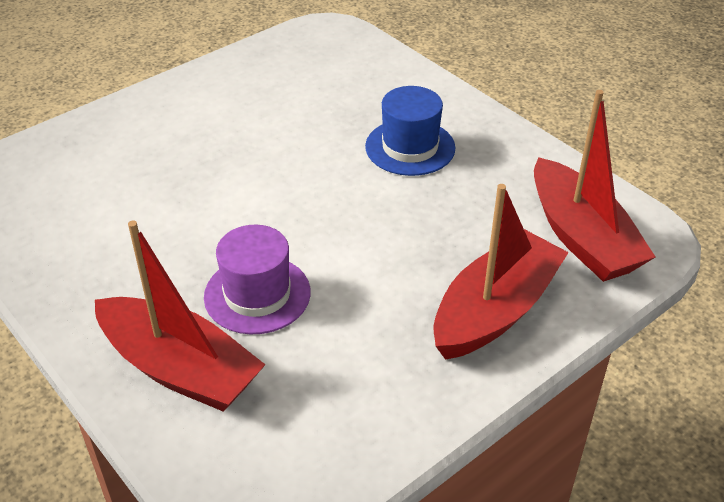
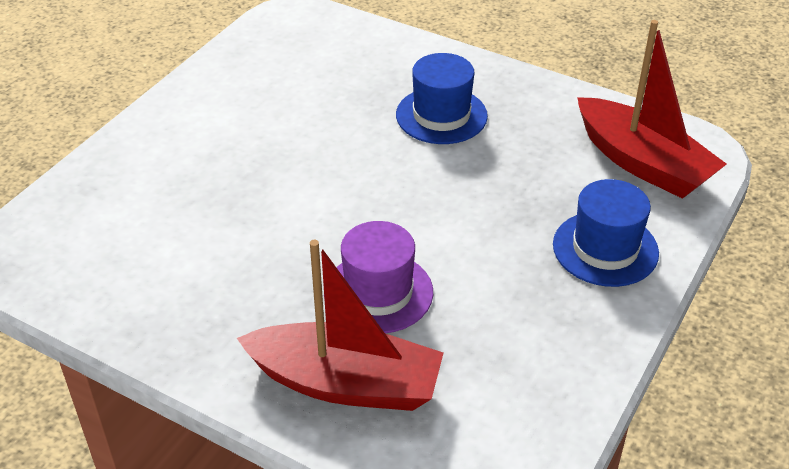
camera: 20 degrees left, 0 degrees up
(495, 310) = (605, 249): red boat -> blue hat

